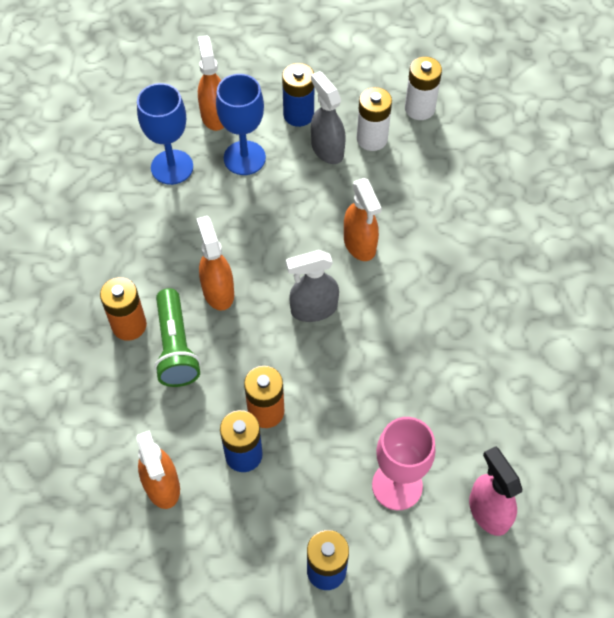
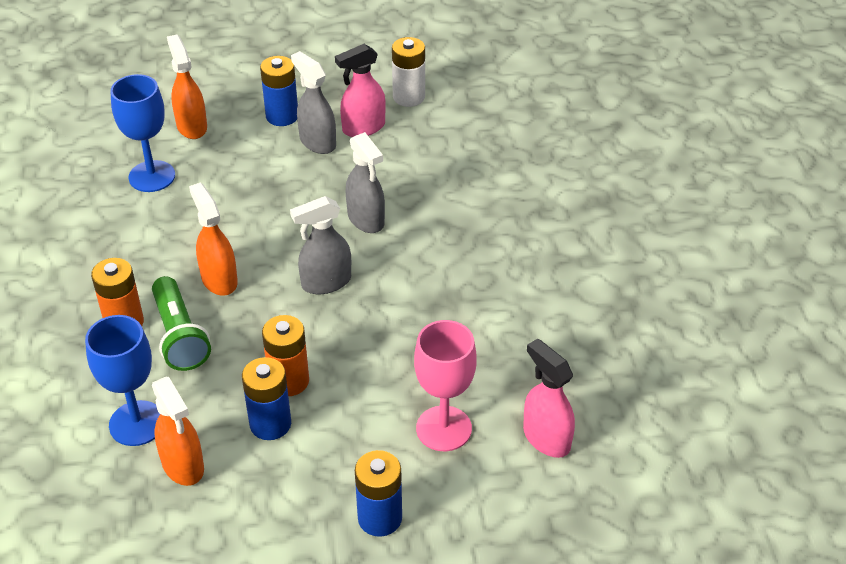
camera: 10 degrees left, 15 degrees down
(244, 158) = (230, 159): blue goblet -> blue goblet (137, 423)
(360, 244) = (366, 220): orange spray bottle -> grey spray bottle
(372, 139) = (363, 128): white battery -> pink spray bottle

